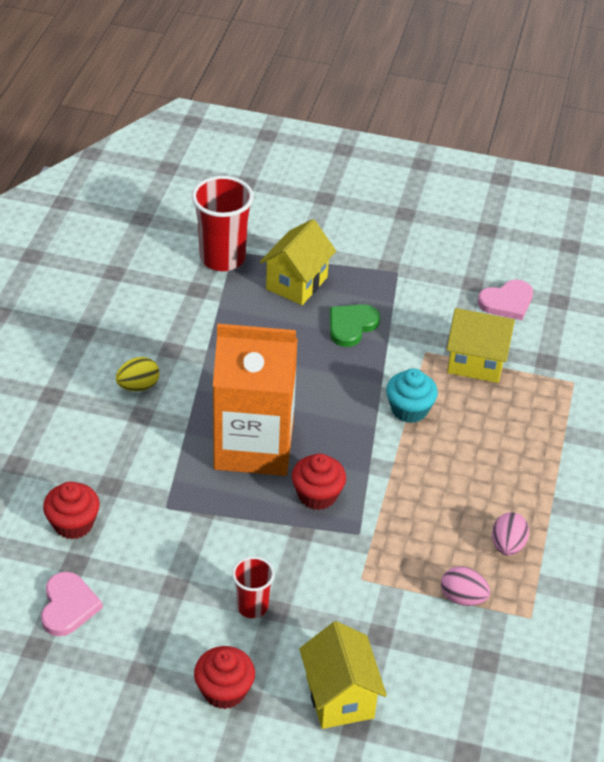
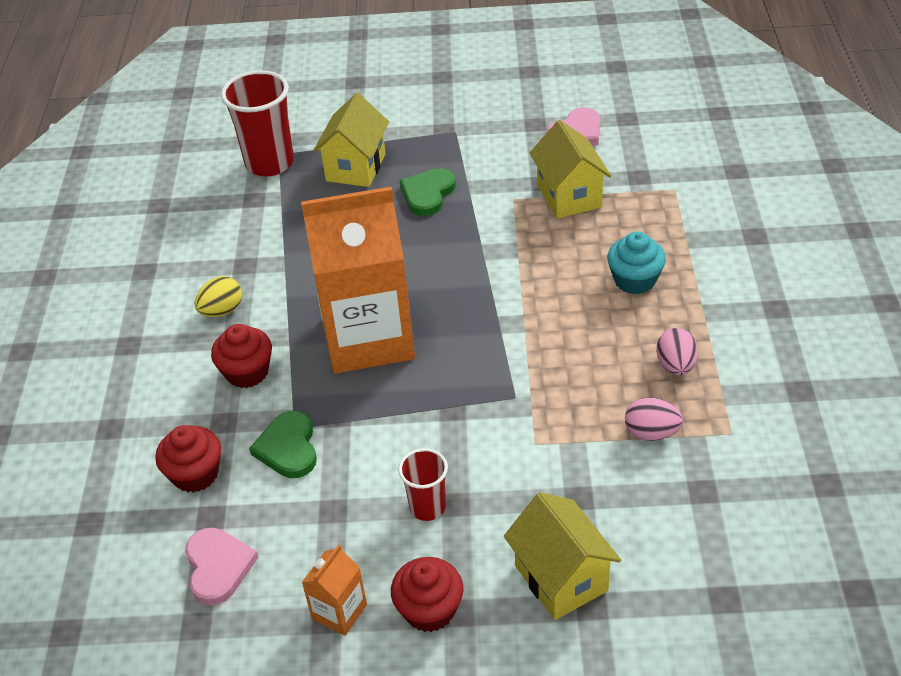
camera: 10 degrees left, 0 degrees up
(152, 670) = (339, 611): none -> orange carton
(155, 523) = (288, 448): none -> green heart
(317, 495) = (455, 370): red cupcake -> red cupcake (247, 372)
(409, 409) = (519, 259): turquoise cupcake -> turquoise cupcake (634, 280)
(476, 362) = (569, 196): yellow house -> yellow house turned 75 degrees clockwise

